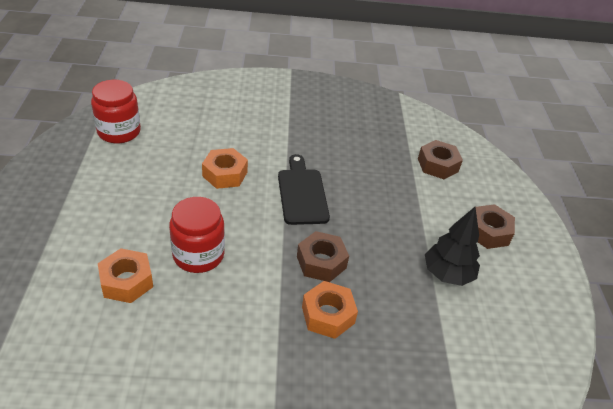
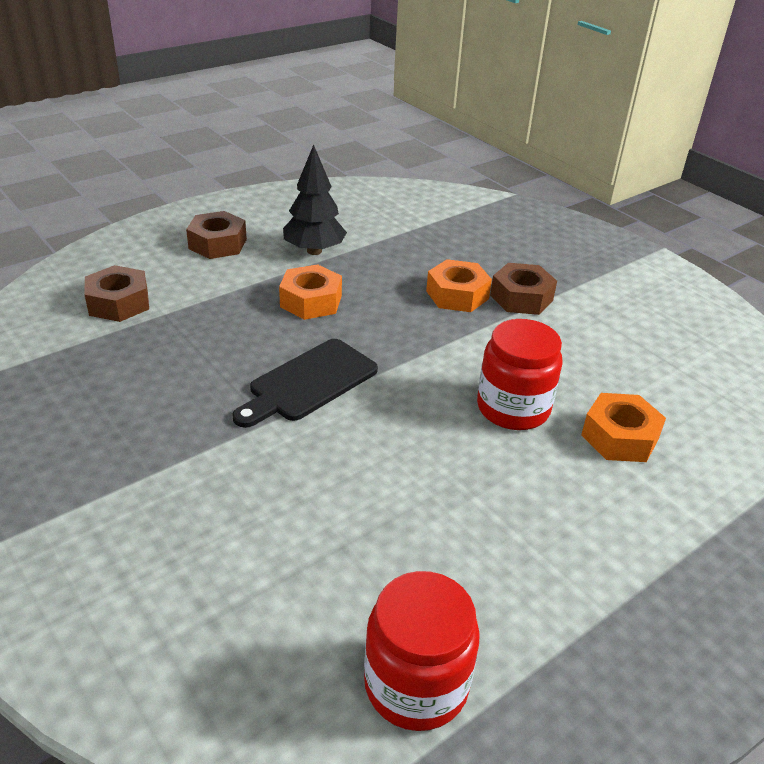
camera: 125 degrees left, 5 degrees down
(225, 174) = (357, 470): orange nut -> orange nut (311, 301)
(321, 262) = (401, 323): brown nut -> brown nut (521, 298)

